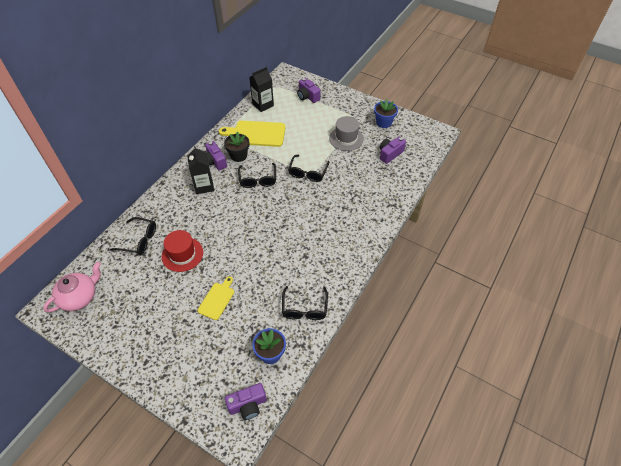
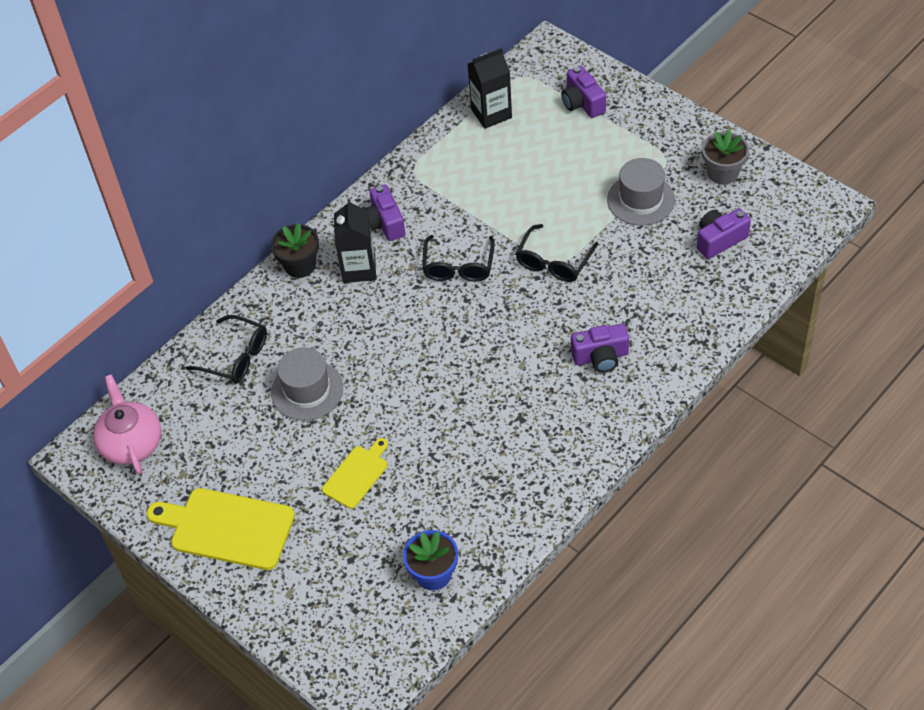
camera: 15 degrees right, 0 degrees up
(79, 297) = (131, 443): pink teapot -> pink teapot turned 75 degrees counterclockwise
(182, 254) = (307, 390): red hat -> grey hat
(238, 156) = (430, 215): black flower pot -> black flower pot (300, 265)
(248, 405) = (385, 647): purple camera -> purple camera (600, 357)
(256, 134) = (469, 174): yellow cutting board -> yellow cutting board (227, 528)
(304, 308) = (503, 507): black glasses -> none
(383, 122) = (722, 173): blue flower pot -> grey flower pot

